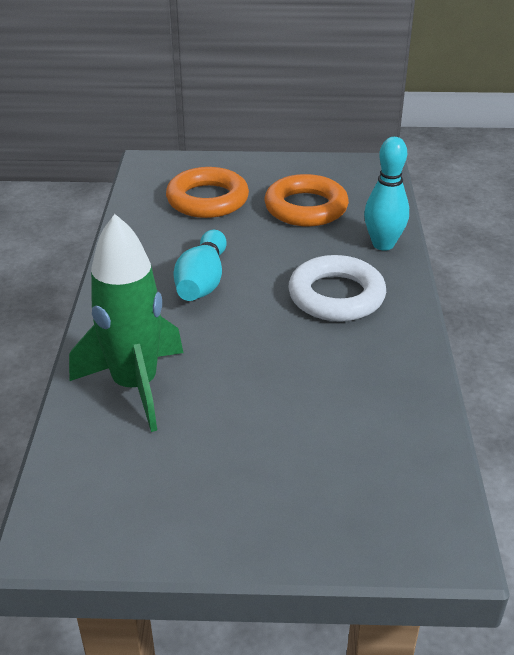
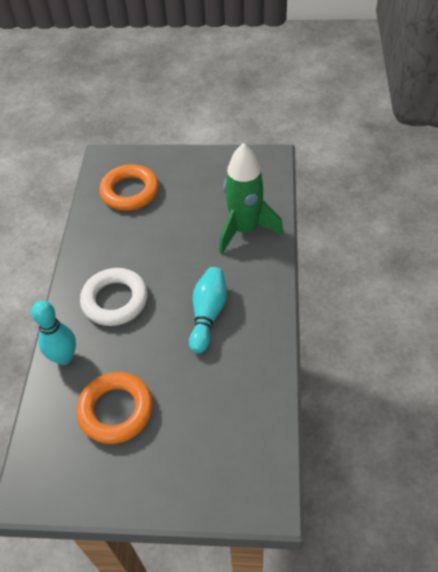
camera: 175 degrees left, 15 degrees up
(207, 199) = (205, 424): orange ring -> orange ring (130, 191)

